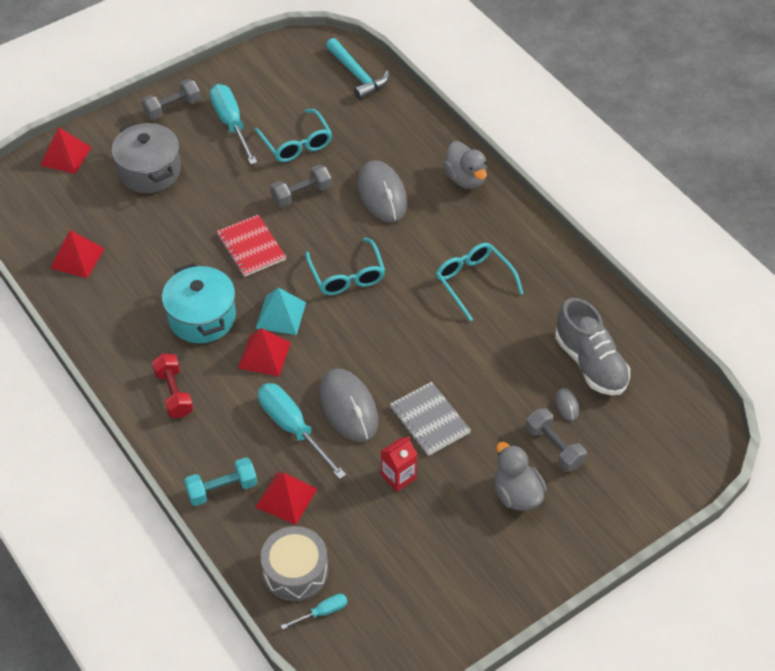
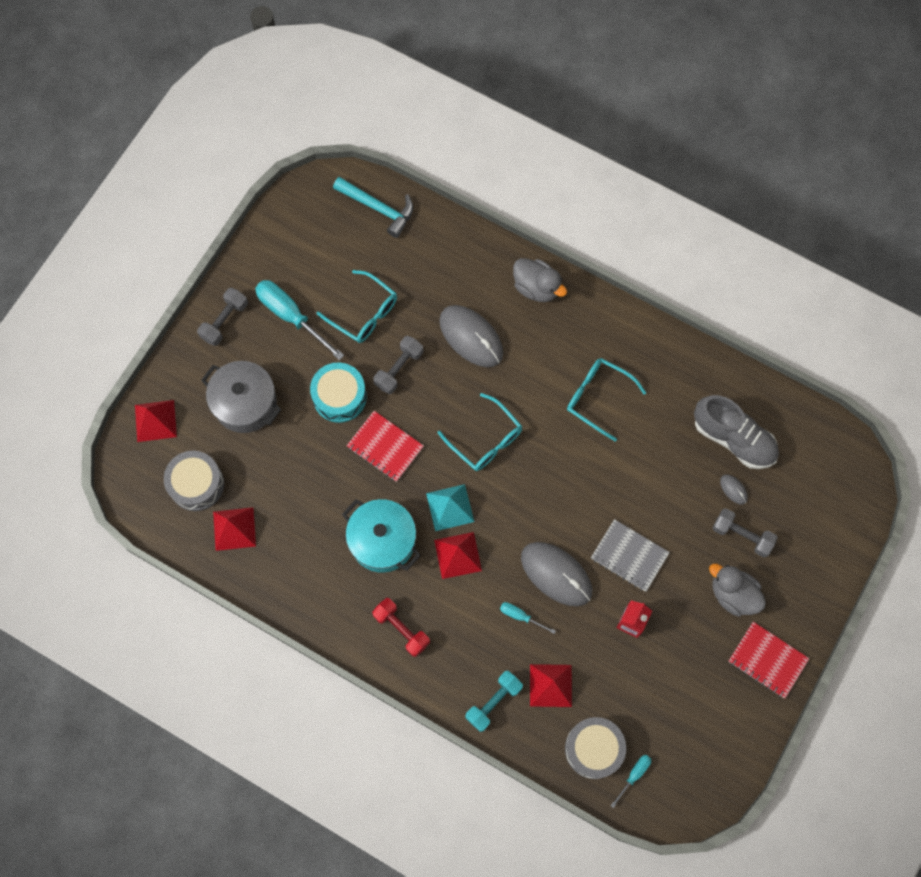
camera: 25 degrees left, 20 degrees up
(68, 213) = (196, 484): none -> grey drum
(235, 195) = (339, 397): none -> turquoise drum
(292, 428) = (520, 616): turquoise screwdriver -> turquoise screwdriver, size x0.49
(521, 567) = (767, 660): none -> red notebook

